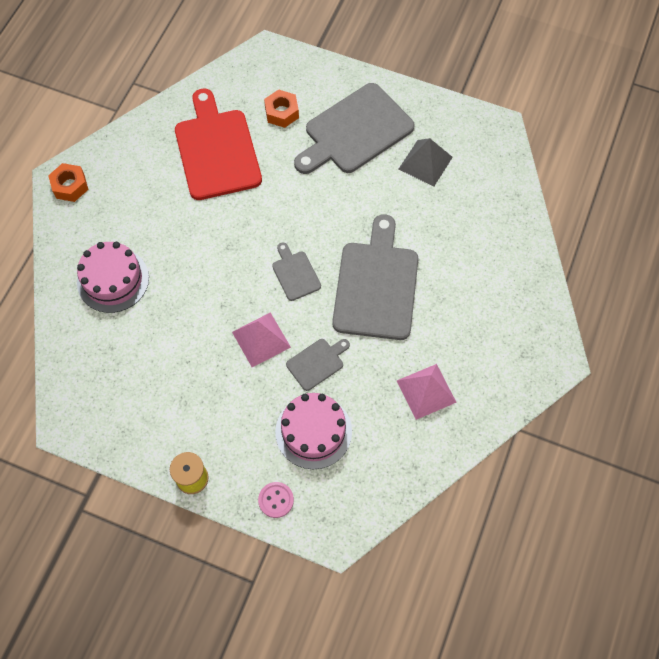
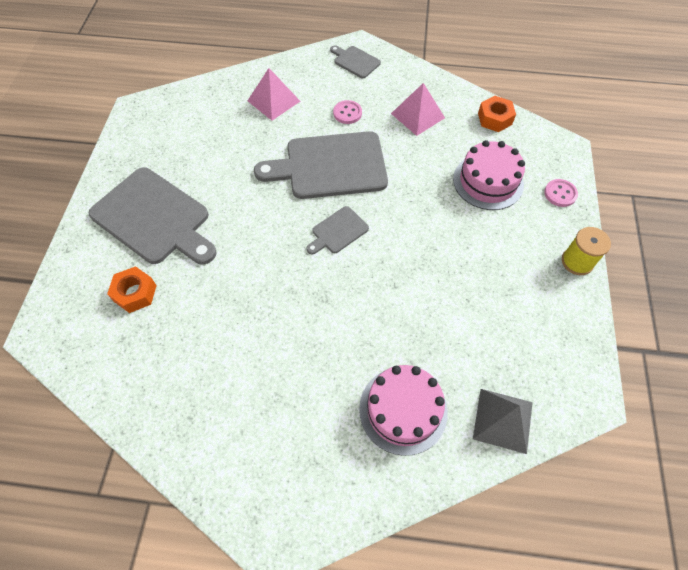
camera: 105 degrees left, 5 degrees down
(70, 186) = (285, 519): orange nut -> orange nut (494, 119)
(216, 150) = (198, 348): red cutting board -> none
(261, 339) = (418, 242): pink pyramid -> pink pyramid (274, 101)
(317, 363) = (424, 193): grey cutting board -> grey cutting board (355, 61)
(425, 163) = (185, 154): grey pyramid -> grey pyramid (503, 420)
(447, 319) = (347, 113): none -> pink button

